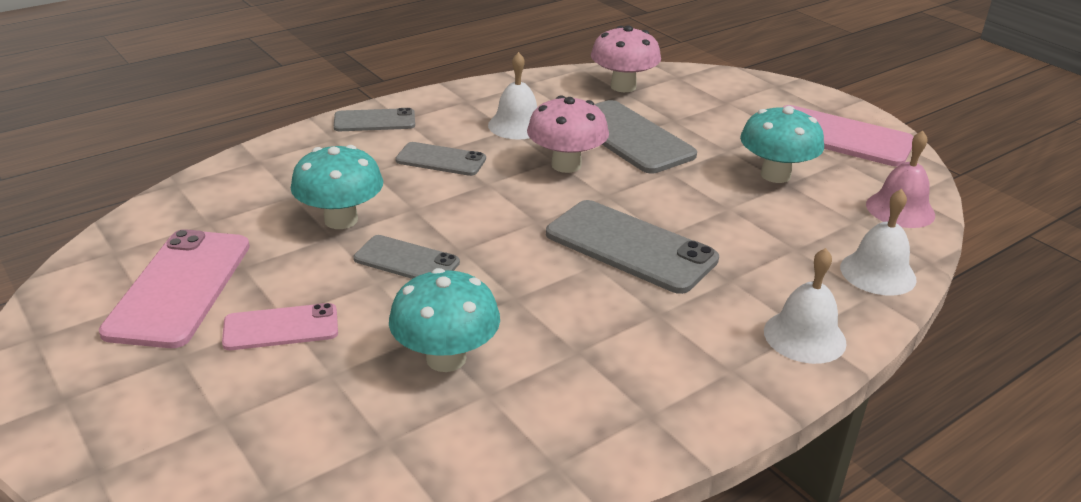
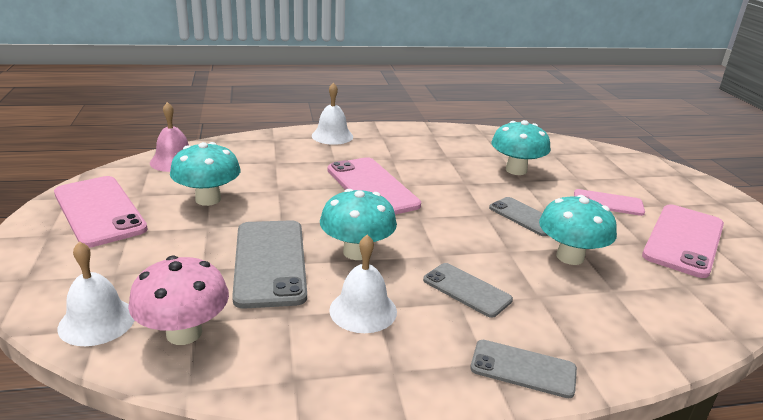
camera: 155 degrees left, 5 degrees down
(566, 165) = (357, 252): pink mushroom -> turquoise mushroom
(630, 246) = (372, 187): grey phone -> pink phone
(878, 273) = (252, 143): white bell -> white bell (97, 321)

